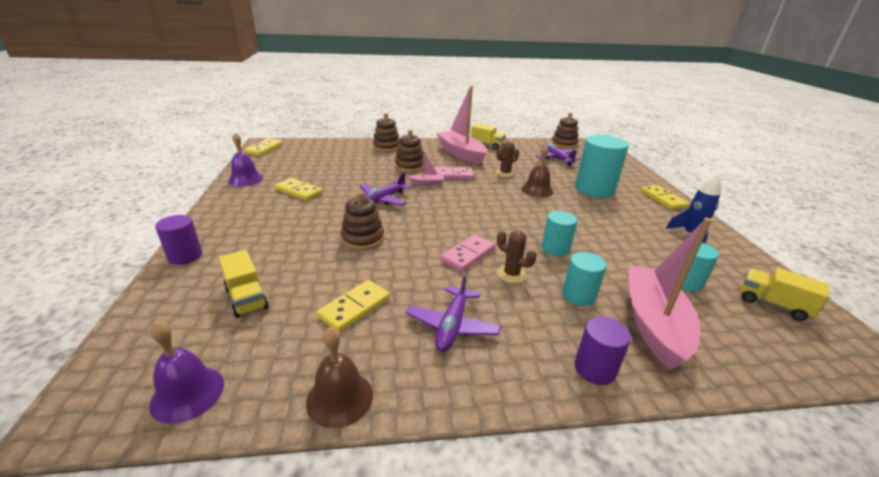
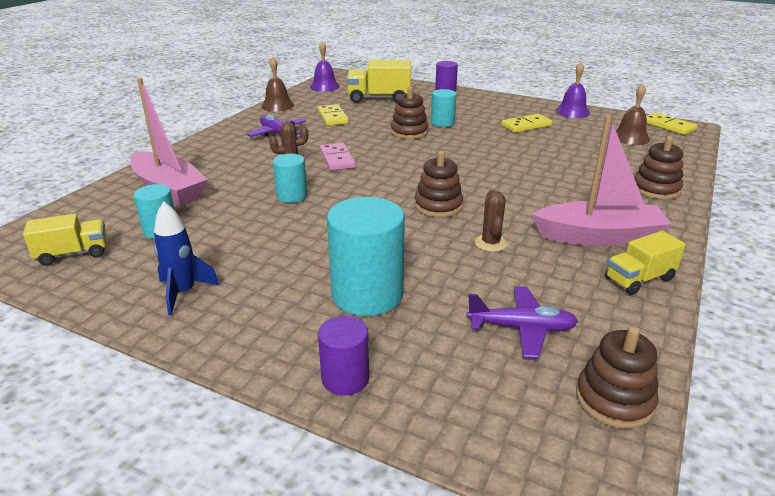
camera: 125 degrees right, 0 degrees up
(246, 298) = (379, 98): yellow truck -> yellow truck, size x1.55
(383, 199) = (475, 152): purple plane -> none
(410, 166) = (563, 186): brown stacking toy -> brown stacking toy (438, 206)
(427, 183) = (498, 181): pink boat -> none
(452, 175) = (512, 203): pink domino -> none
(537, 190) = (414, 243): brown bell -> brown bell (630, 138)
(578, 295) = (233, 178): turquoise cylinder -> turquoise cylinder (442, 123)
(595, 369) = (187, 156): purple cylinder -> purple cylinder (345, 378)
(662, 199) = (265, 346): yellow domino -> none

